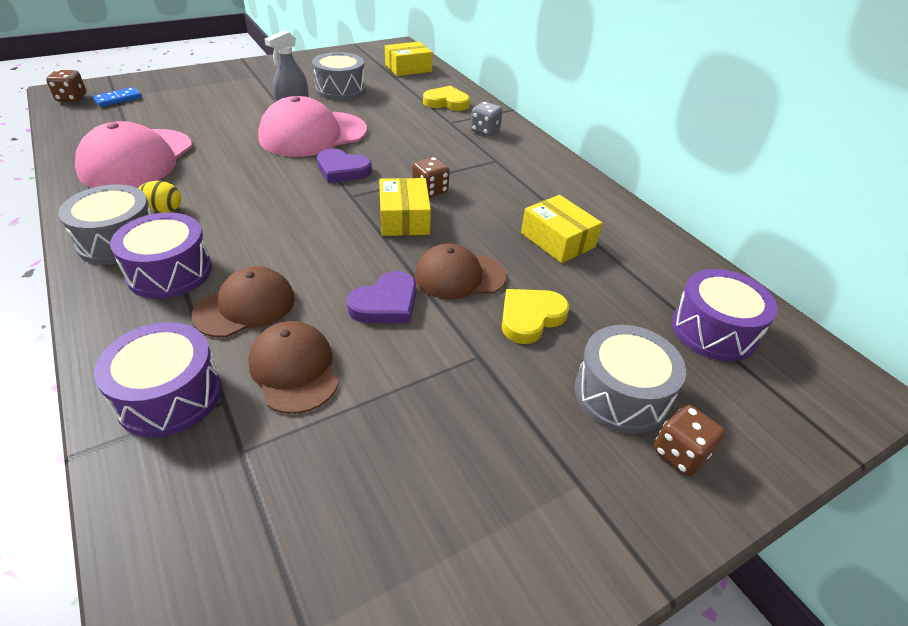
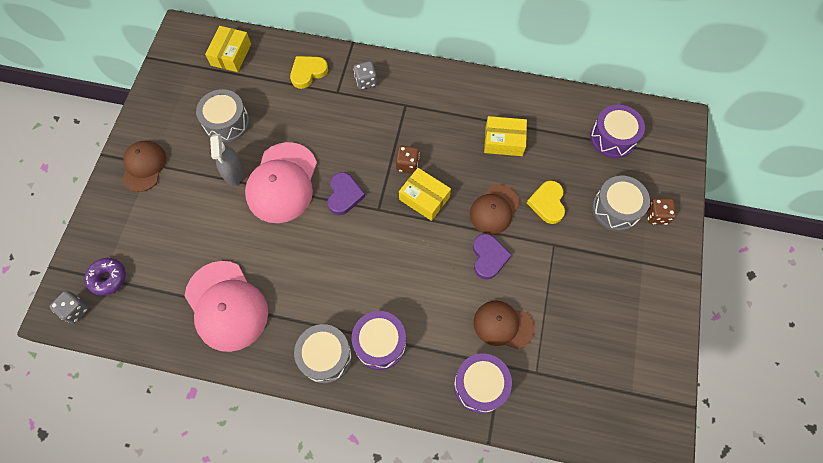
camera: 45 degrees left, 25 degrees up
(72, 98) = (75, 310): brown dice -> grey dice
(118, 99) = (108, 278): blue domino -> purple donut
(164, 210) = (309, 318): yellow egg -> none
(245, 306) = (440, 321): brown cap -> brown cap (144, 166)
(342, 170) = (344, 195): purple heart -> purple heart turned 60 degrees counterclockwise

